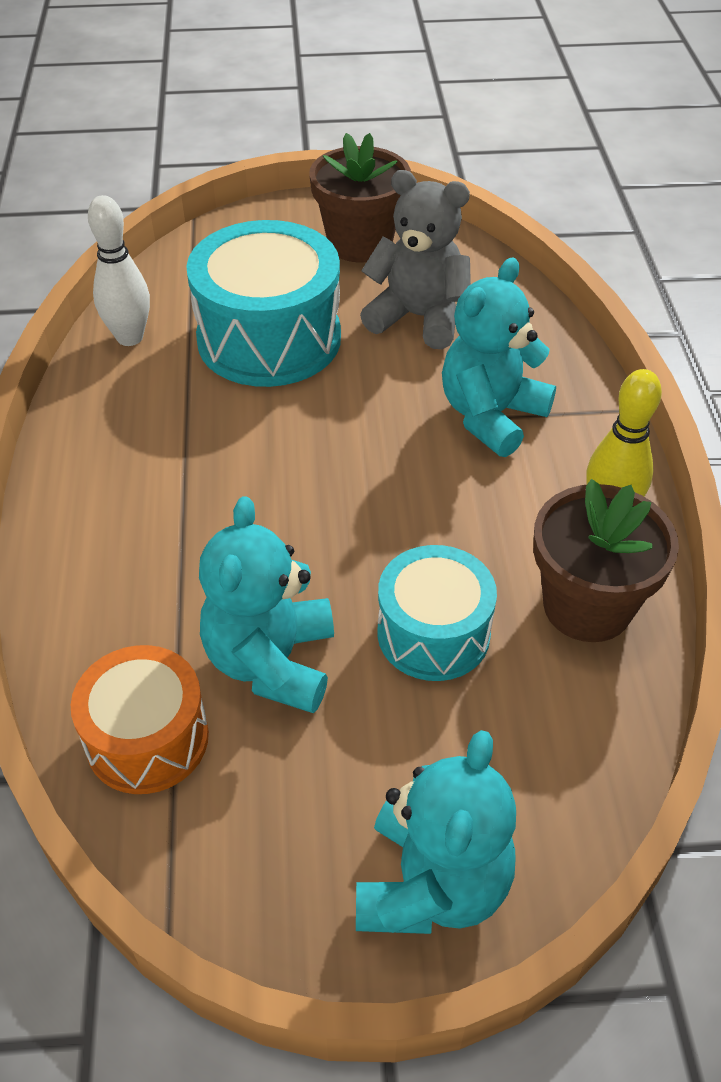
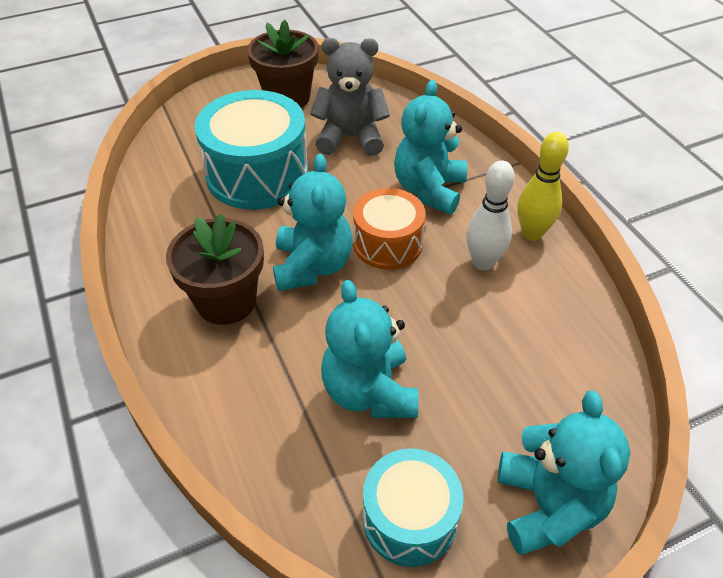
camera: 20 degrees left, 0 degrees up
(130, 337) = (157, 196): white bowling pin -> white bowling pin (483, 262)
(147, 738) = (310, 472): orange drum -> orange drum (388, 243)
(280, 478) = (312, 266): none -> turquoise teddy bear
(433, 633) = (464, 340): turquoise drum -> turquoise drum (409, 519)
(587, 606) = (549, 295): brown flower pot -> brown flower pot (226, 301)

